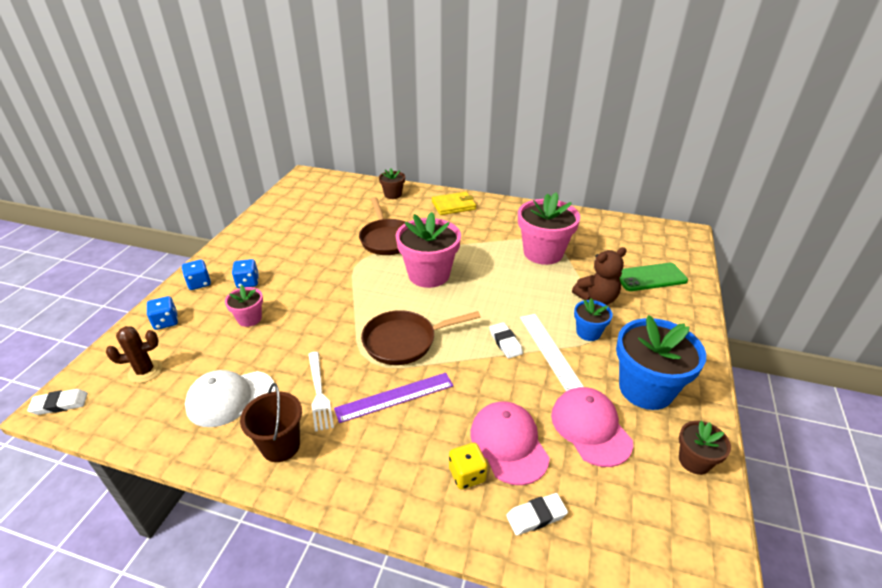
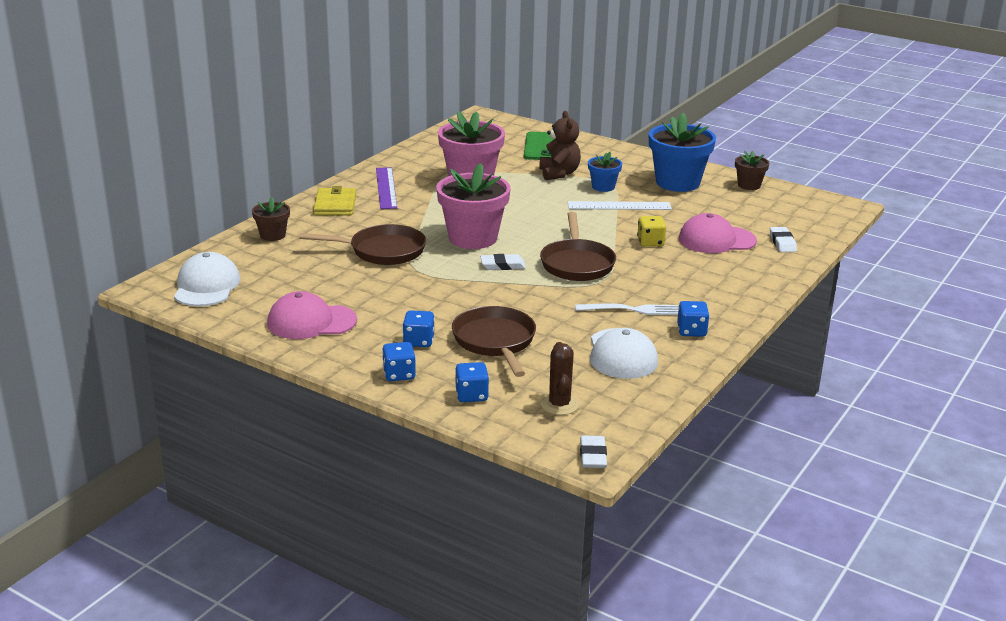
camera: 75 degrees left, 10 degrees down
(249, 318) = (495, 342): pink flower pot -> brown pan
(280, 446) = (691, 331): brown bucket -> blue dice
(314, 190) = (206, 286): none -> white cap
(395, 397) = (650, 276): purple ruler -> purple ruler (386, 188)
(467, 475) = (742, 259): yellow dice -> yellow dice (650, 242)
(505, 342) = (600, 221): white eraser -> white eraser (502, 265)
(590, 428) = (710, 209): pink cap -> pink cap (311, 322)

